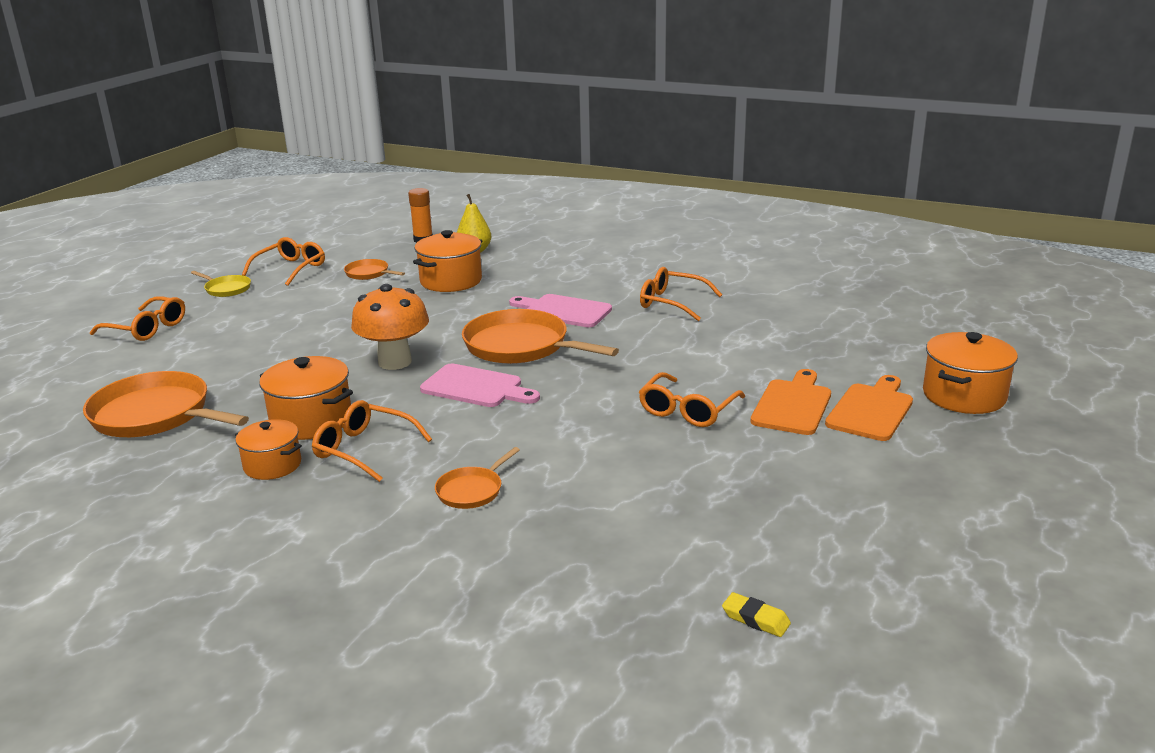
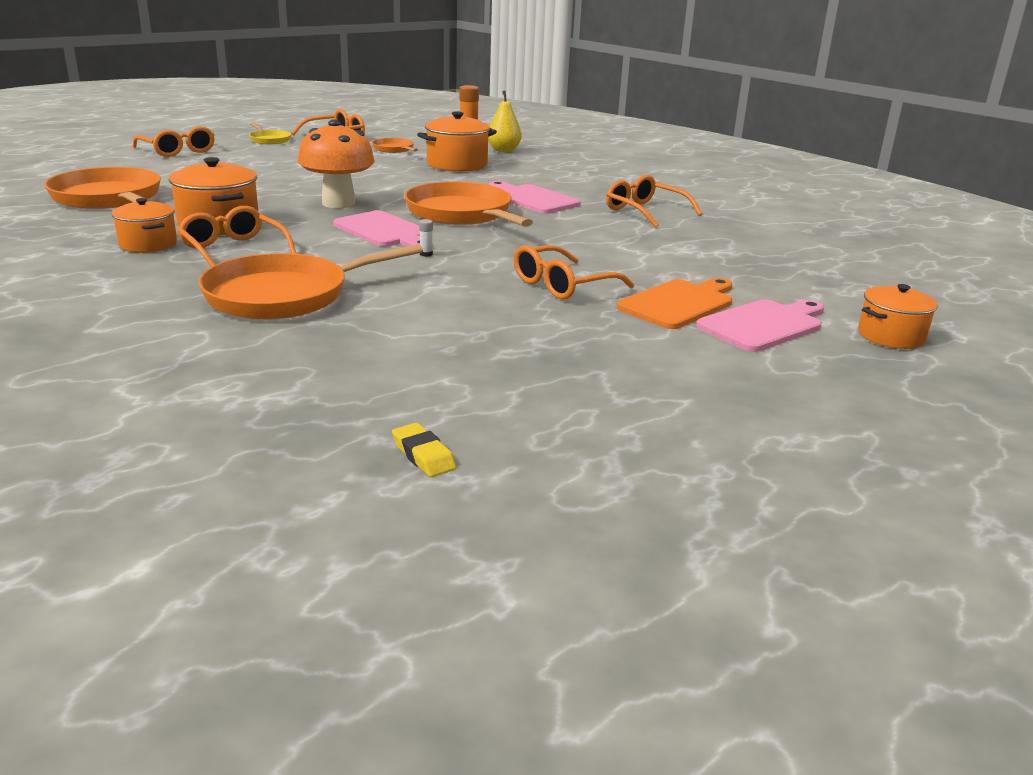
camera: 20 degrees right, 0 degrees up
(472, 491) = (284, 296): orange pan -> orange pan, size x2.03
(541, 405) = (426, 254): none -> white glue stick
(871, 410) = (764, 325): orange cutting board -> pink cutting board
(964, 396) = (891, 336): orange pot -> orange pot, size x0.65

